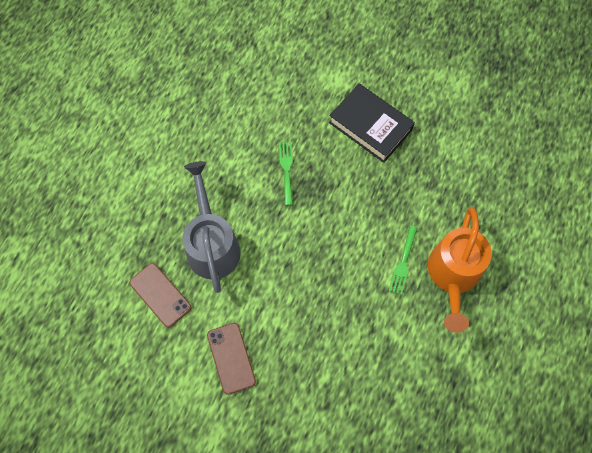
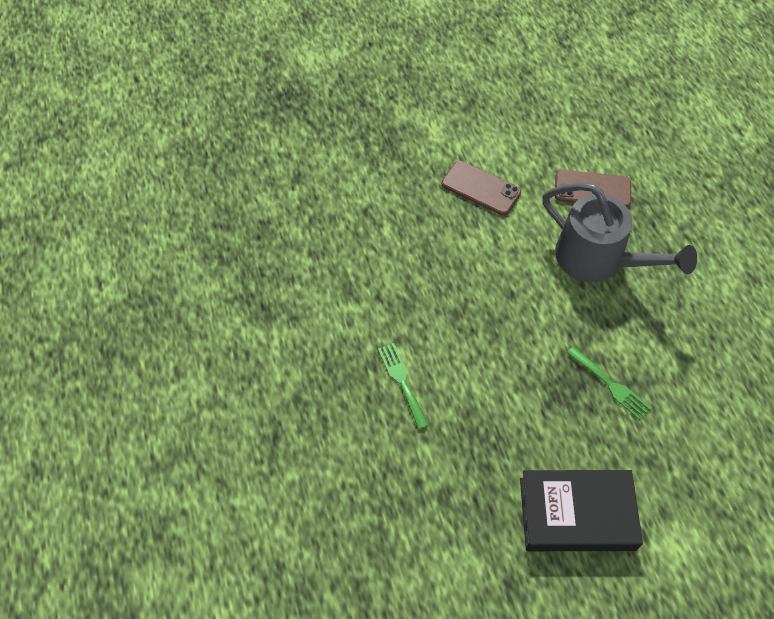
camera: 140 degrees right, 10 degrees down
(452, 276) = (339, 407): orange watering can -> none

